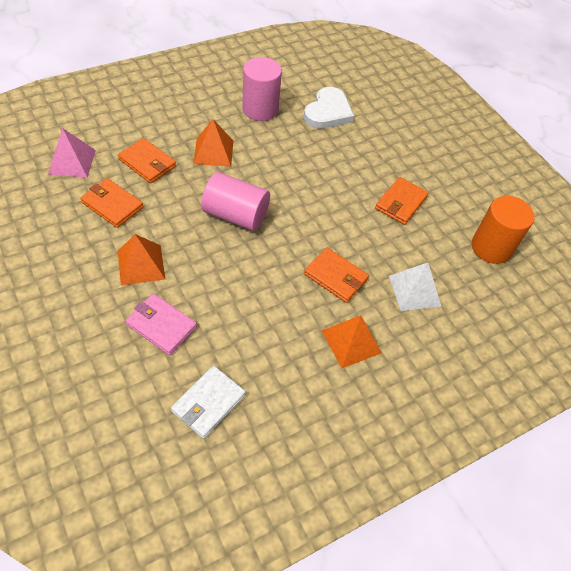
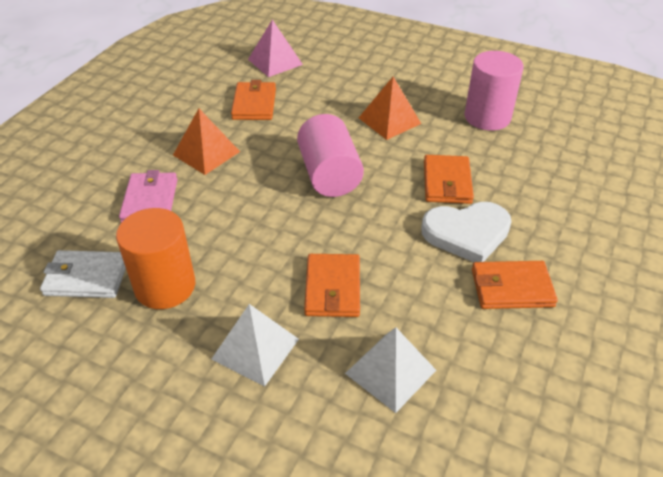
camera: 60 degrees right, 10 degrees down
(147, 163) = (324, 95): orange wallet -> orange wallet (447, 182)
(328, 112) = (559, 160): white heart -> white heart (467, 233)
(351, 342) = (255, 349): orange pyramid -> white pyramid
(491, 247) = (561, 423): orange cylinder -> orange cylinder (165, 286)

